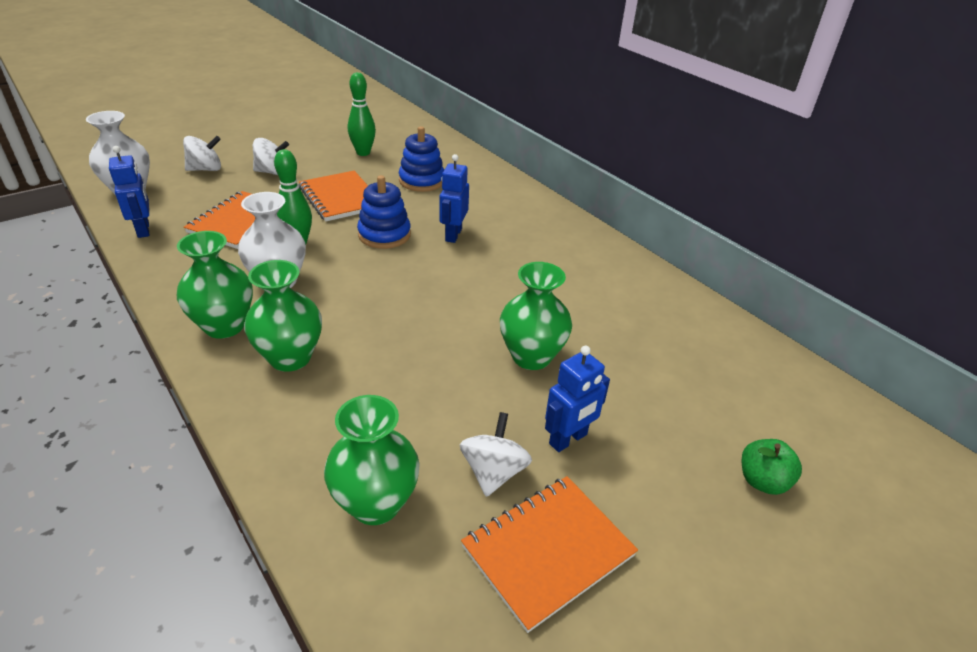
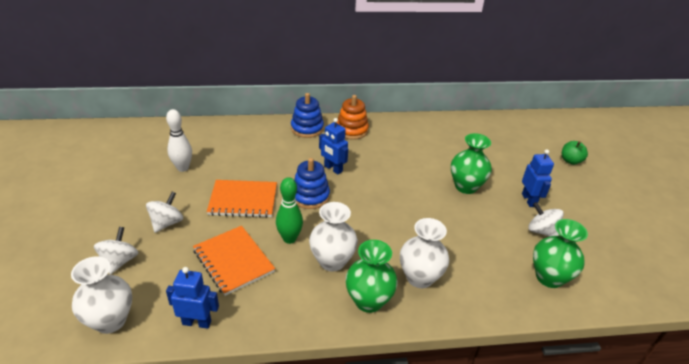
camera: 60 degrees left, 0 degrees up
(290, 357) = (419, 277): green vase -> white vase
(363, 153) = (183, 168): green bowling pin -> white bowling pin
(422, 181) = (253, 156): blue stacking toy -> blue stacking toy (307, 128)
(548, 551) = (591, 233): orange notebook -> none
(552, 226) = (351, 130): none -> orange stacking toy

